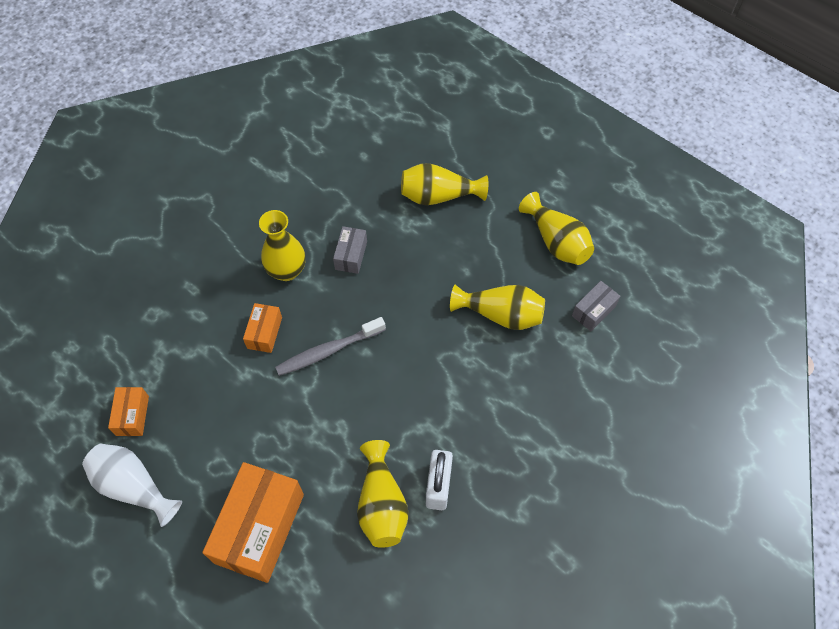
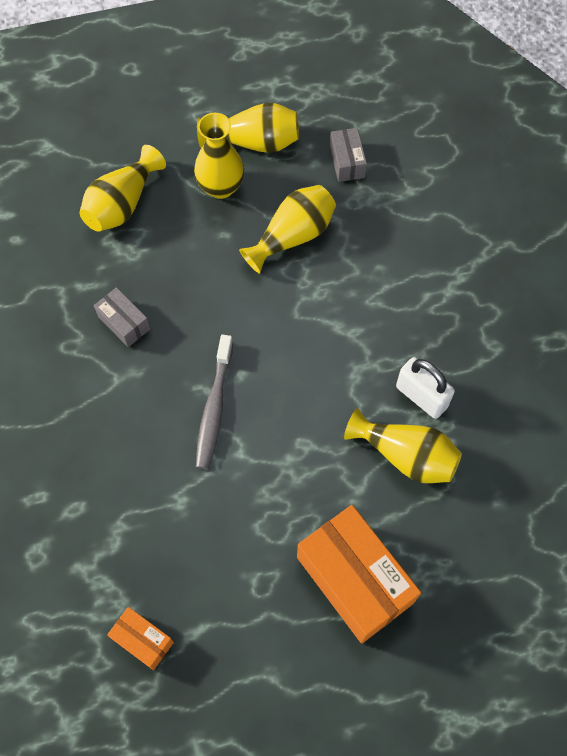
camera: 55 degrees left, 5 degrees up
(134, 486) = (225, 681): white vase -> none
(264, 333) = (147, 455): orange box -> none
(287, 270) = (92, 392): yellow vase -> yellow vase (220, 187)

